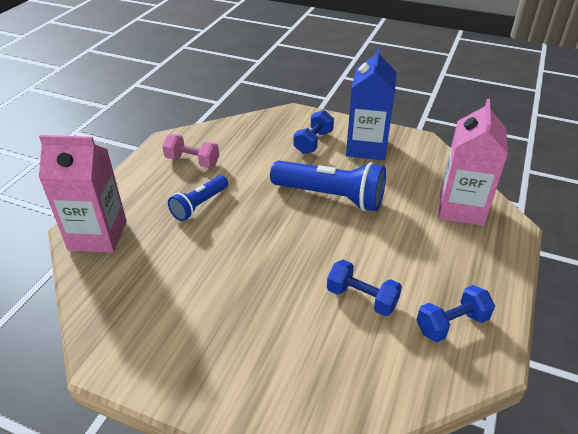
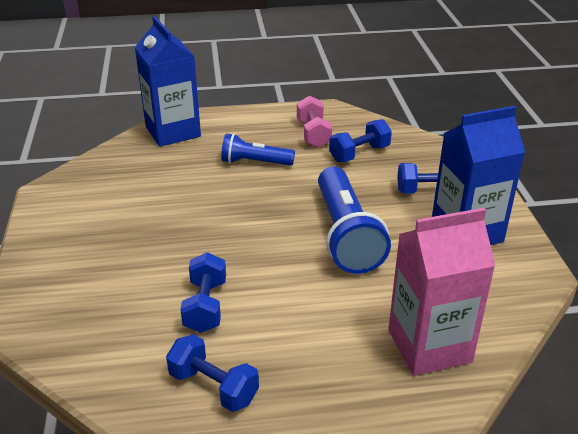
camera: 60 degrees right, 5 degrees down
(98, 235) = (173, 132): pink carton -> blue carton
(241, 151) = (359, 154): none -> blue dumbbell

